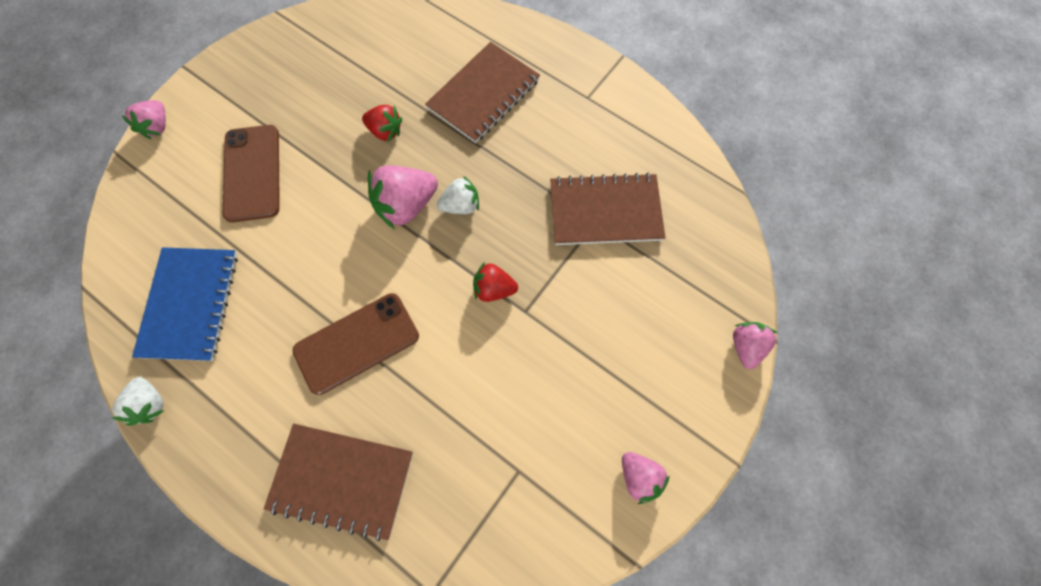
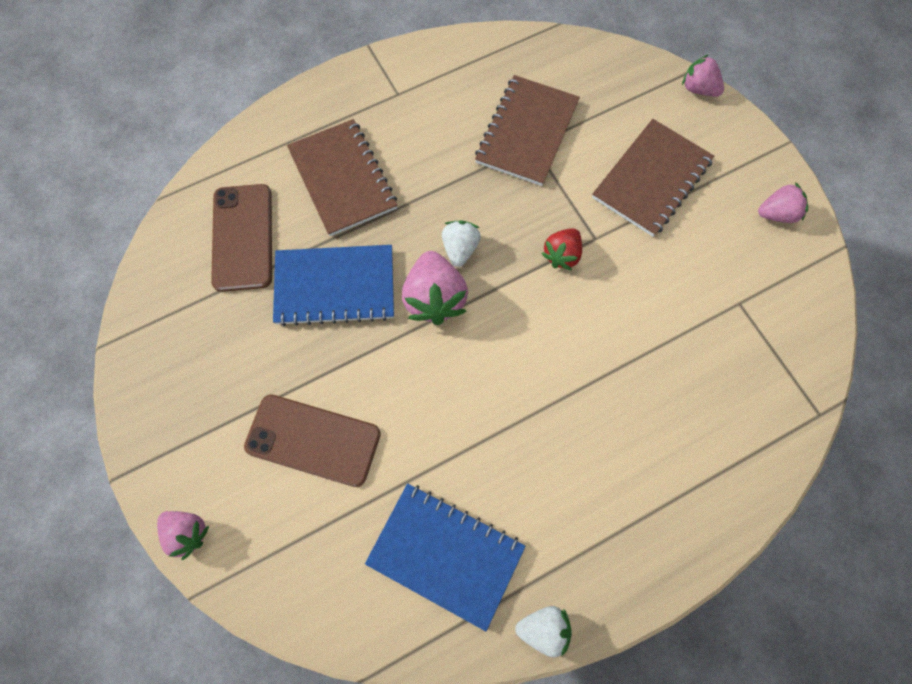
camera: 65 degrees left, 0 degrees up
(342, 480) = (694, 457): brown notebook -> brown notebook (651, 179)
(357, 343) = (564, 397): brown phone -> brown phone (243, 237)
(385, 131) = (335, 286): red strawberry -> blue notebook

